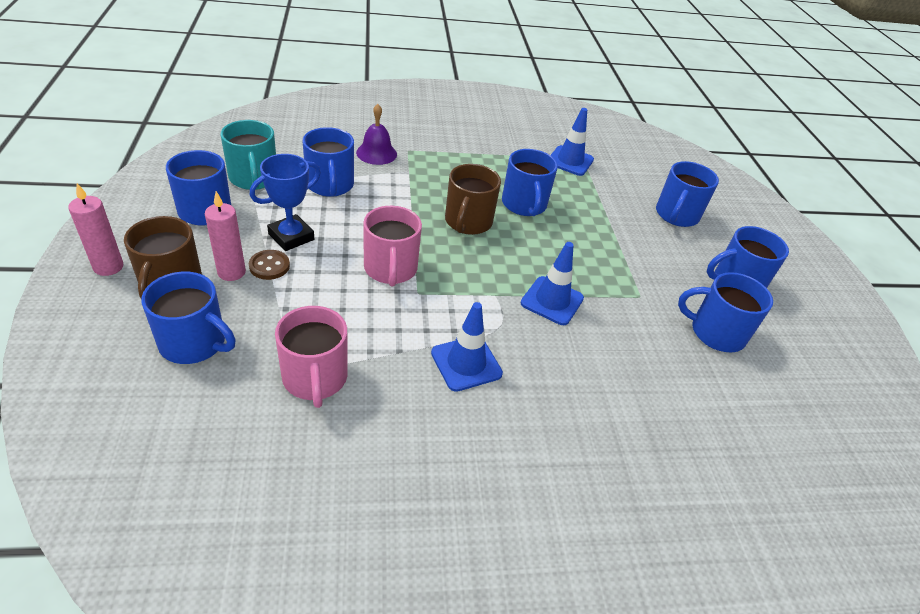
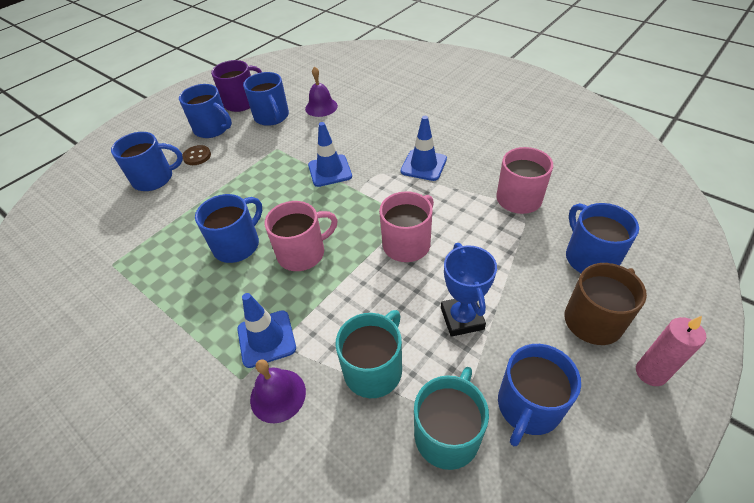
camera: 125 degrees left, 5 degrees up
(231, 272) = (536, 306): pink candle -> none
(269, 266) = (500, 296): brown button -> brown button (197, 156)
(291, 237) = (462, 318): blue trophy -> blue trophy turned 75 degrees clockwise
(330, 185) = (374, 369): blue mug -> turquoise mug
(468, 222) = (302, 253): brown mug -> pink mug
(570, 161) = (126, 267): blue traffic cone -> blue traffic cone (266, 338)
(695, 382) = (321, 107): none -> purple bell
(781, 333) = (241, 102): none -> purple mug

